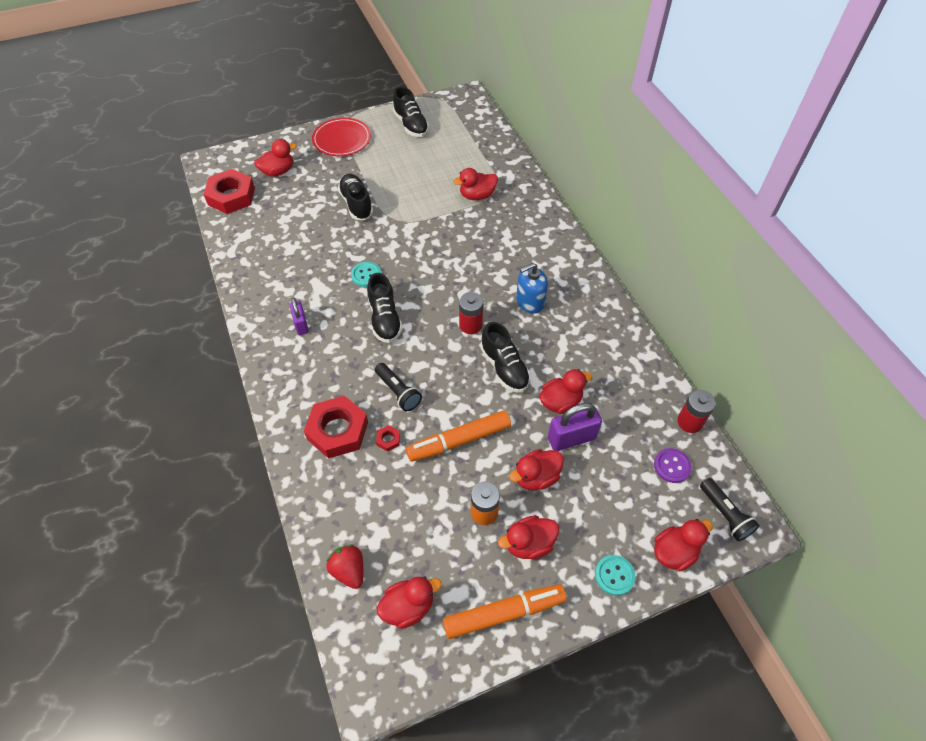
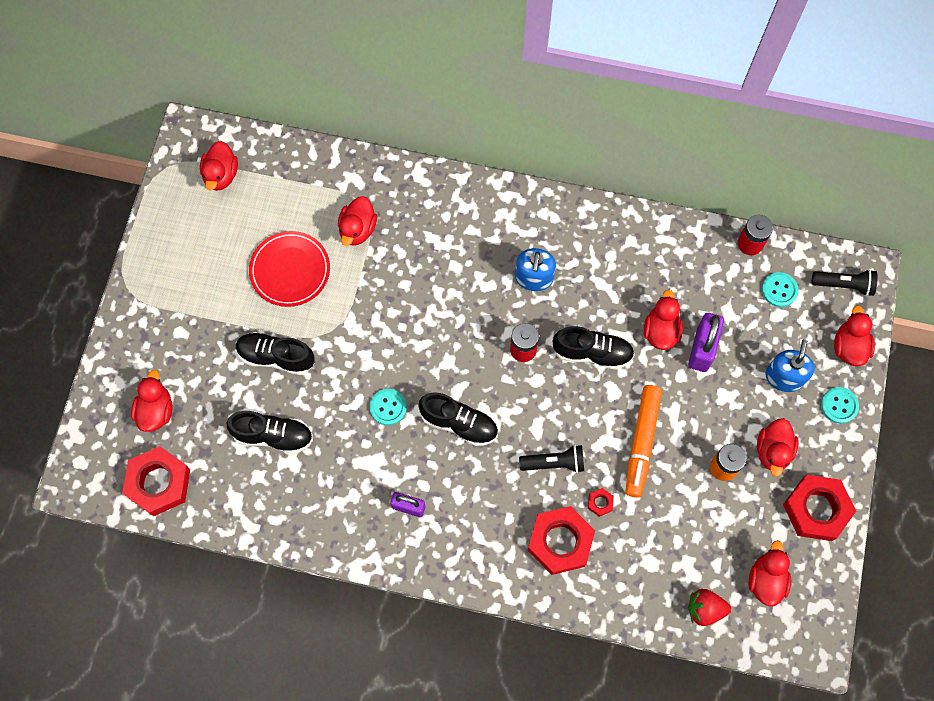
camera: 55 degrees left, 15 degrees up
(342, 139) = (155, 311): red plate -> red plate (290, 270)
(411, 125) = (191, 223): black shoe -> black shoe (273, 436)
(504, 613) = (816, 509): orange marker -> red nut
(536, 477) = (719, 403): red duck -> red duck (221, 175)
(601, 514) = (784, 377): none -> blue soap dispenser
(672, 466) = (779, 290): purple button -> turquoise button

